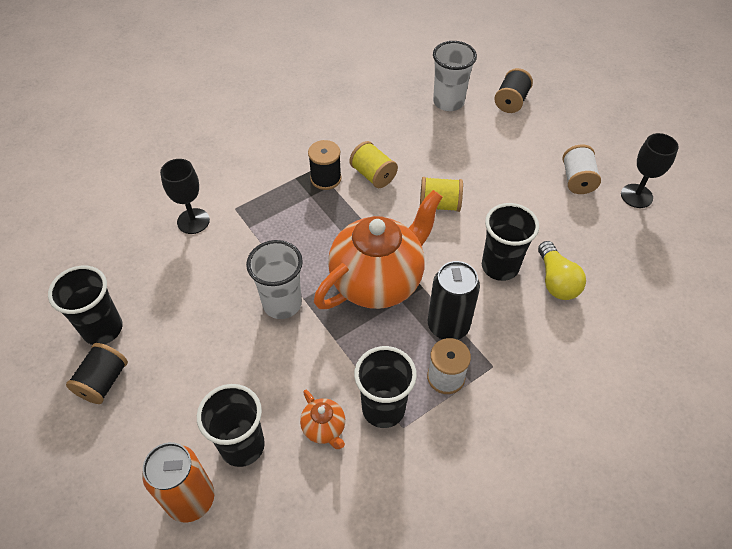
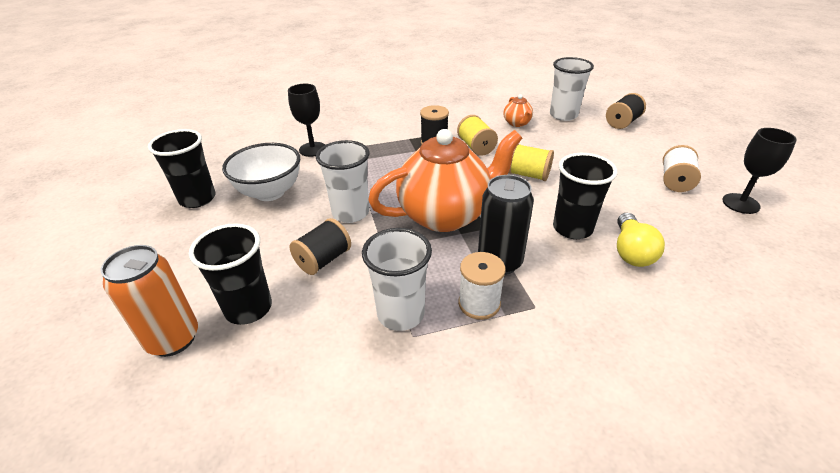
camera: 20 degrees right, 15 degrees down
(103, 381) = (171, 232): black spool -> black spool (323, 260)
(180, 298) = (270, 192): none -> white bowl
(324, 428) = (333, 315): orange teapot -> orange teapot (517, 123)
(383, 408) = (400, 314): black cup -> white cup

